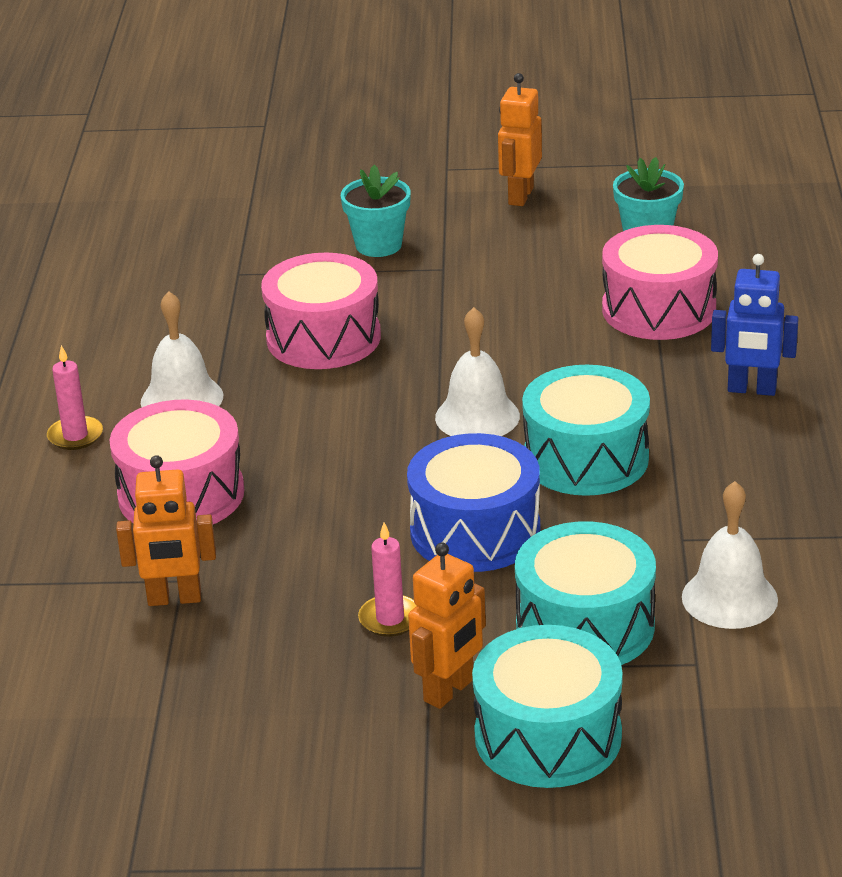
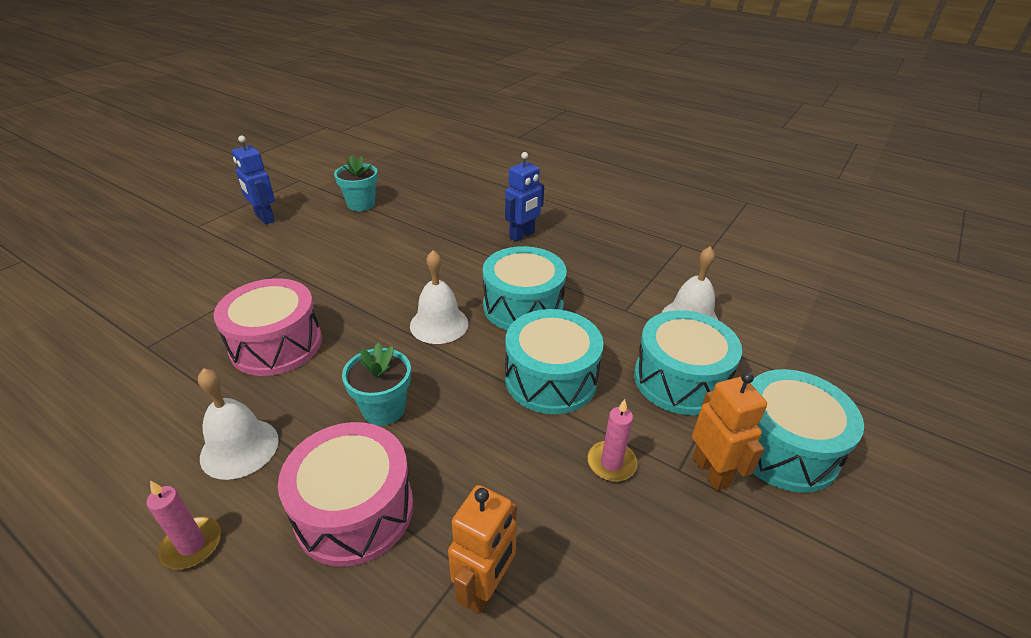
camera: 60 degrees left, 5 degrees up
(378, 245) = (222, 279): turquoise flower pot -> turquoise flower pot (384, 409)
(475, 531) = (551, 379): blue drum -> turquoise drum
(520, 196) = (264, 218): orange robot -> blue robot
(659, 309) = (424, 228): pink drum -> none

